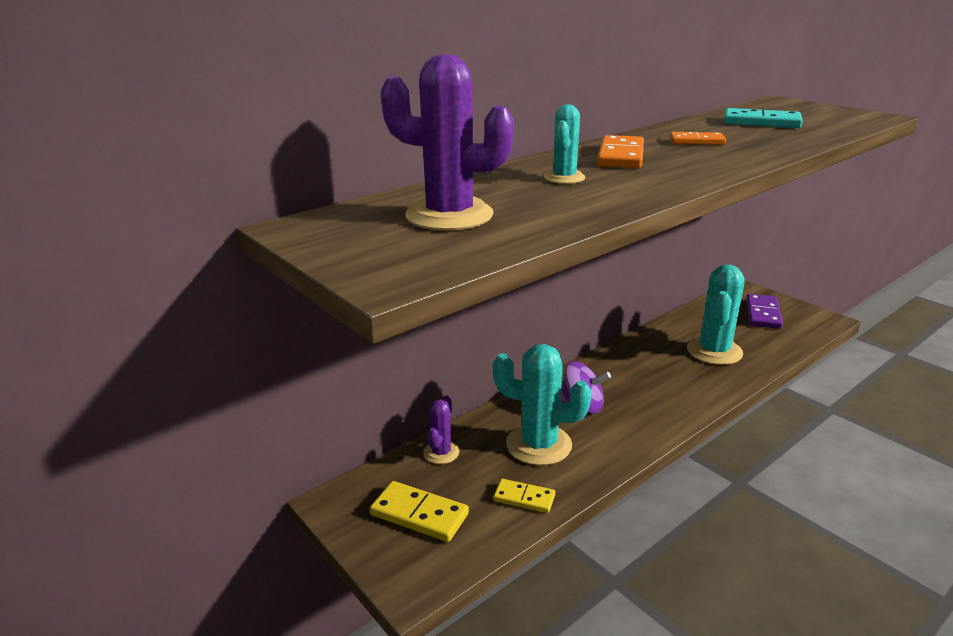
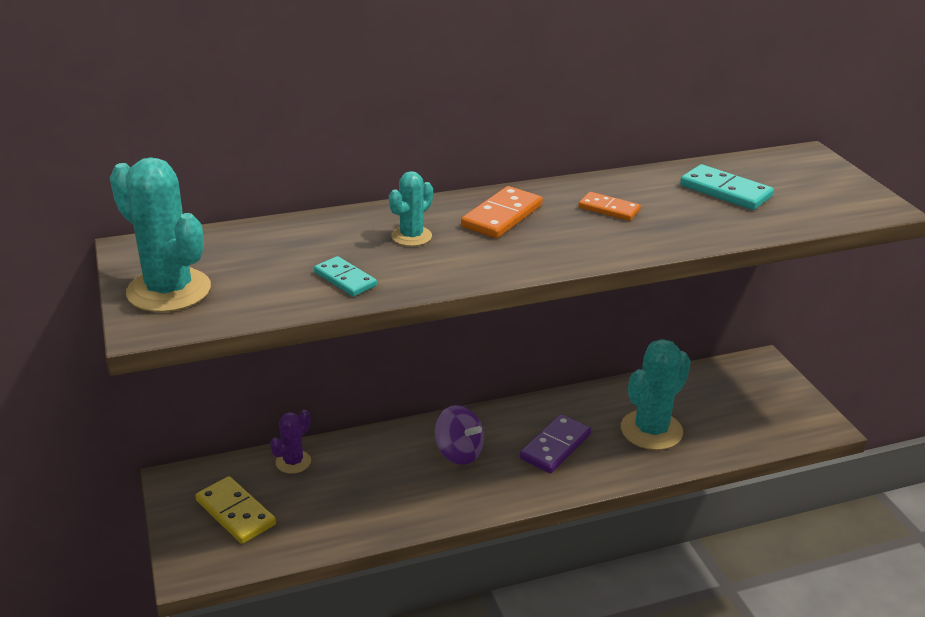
camera: 20 degrees right, 5 degrees up
(449, 215) = (262, 264): purple cactus -> none
(524, 498) = (333, 526): yellow domino -> none
(538, 445) = (385, 480): turquoise cactus -> turquoise cactus (169, 290)
(548, 212) = (345, 279): none -> turquoise domino
(762, 314) = (753, 400): purple domino -> purple domino (555, 446)

